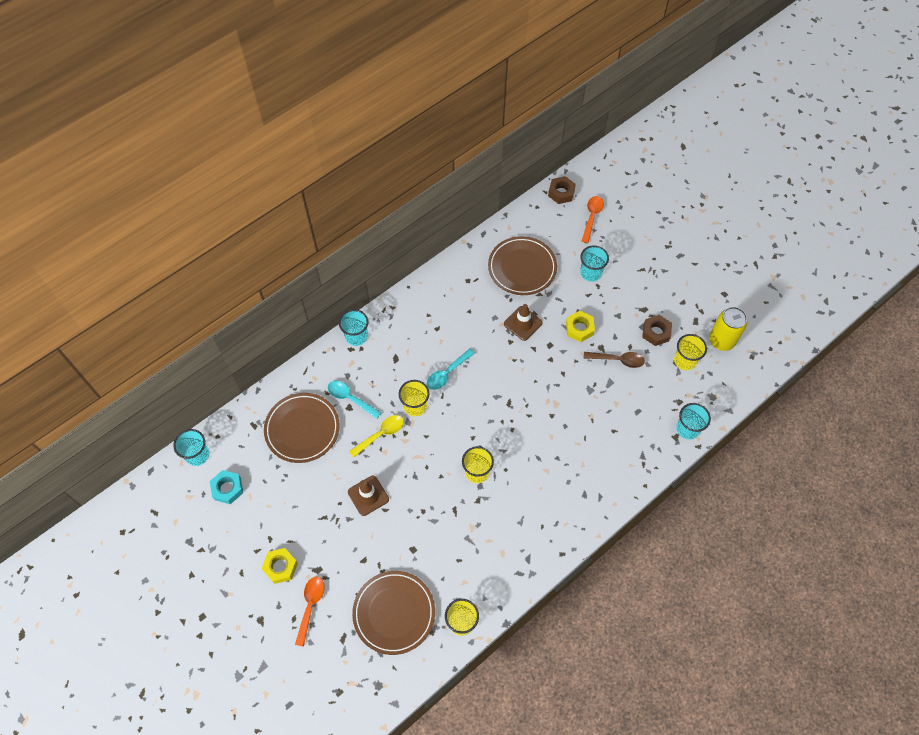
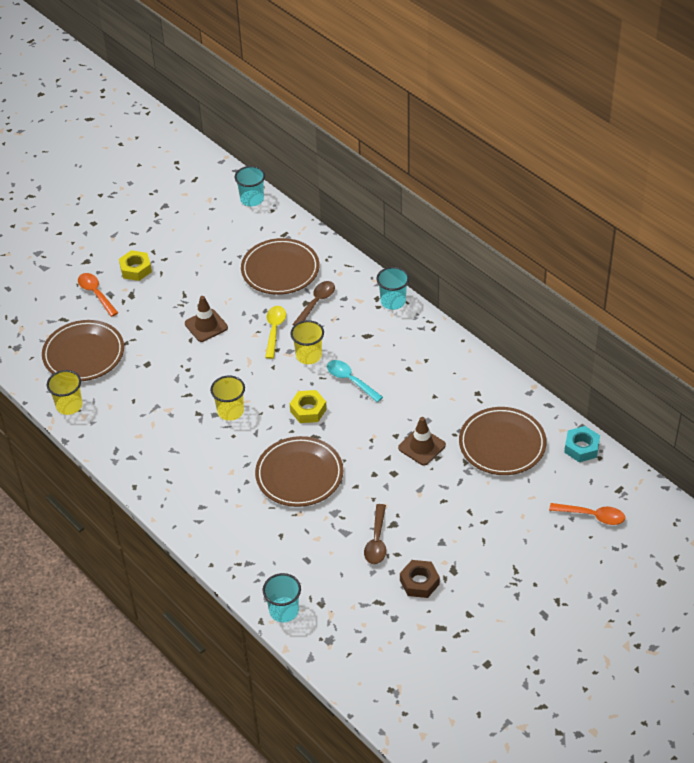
camera: 90 degrees right, 15 degrees down
(227, 488) = (216, 224): turquoise nut -> turquoise nut (581, 448)
(310, 606) = (96, 294): orange spoon -> orange spoon turned 135 degrees counterclockwise
(350, 398) = (316, 303): turquoise spoon -> brown spoon
(381, 434) = (274, 330): yellow spoon -> yellow spoon turned 135 degrees counterclockwise
(550, 415) = (299, 474): none -> brown plate
(561, 193) = (627, 482): brown nut -> none
(579, 328) = (419, 502): yellow nut -> yellow nut (308, 410)
(591, 273) = (503, 514): turquoise cup -> none
(685, 360) = (380, 612): yellow cup -> none
(721, 340) = (413, 656): yellow can -> none

